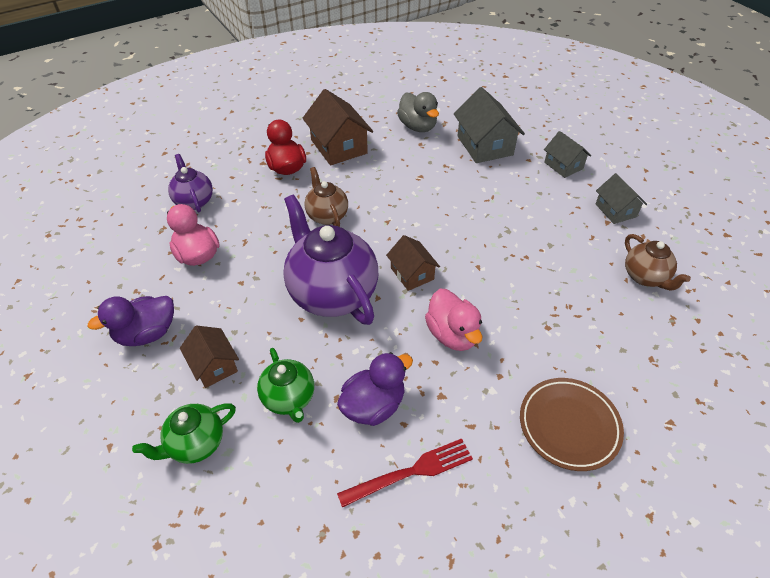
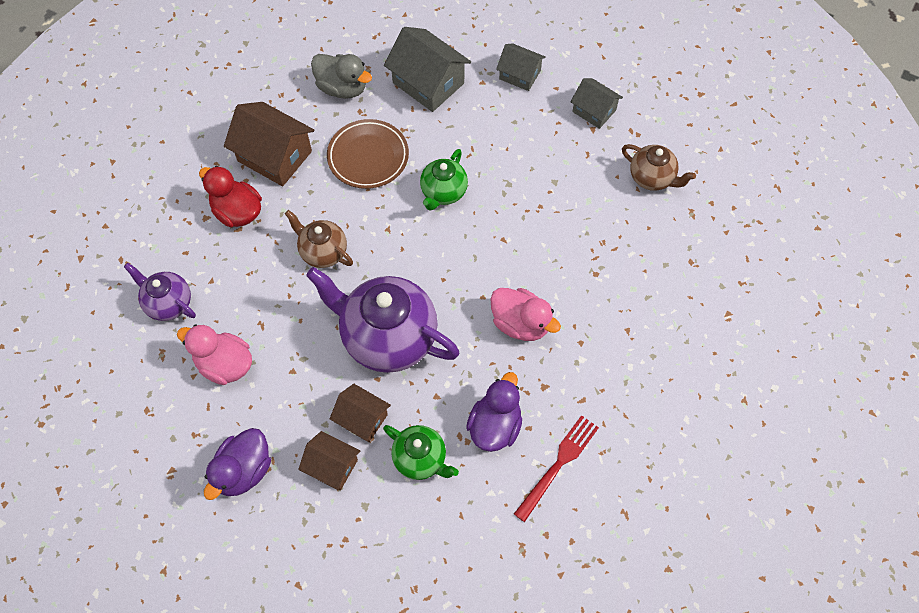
camera: 30 degrees left, 15 degrees up
(195, 444) = (371, 541): green teapot -> green teapot (443, 192)
(412, 273) = (448, 278): brown house -> brown house (362, 418)
(569, 425) = (656, 358): brown plate -> brown plate (368, 157)

